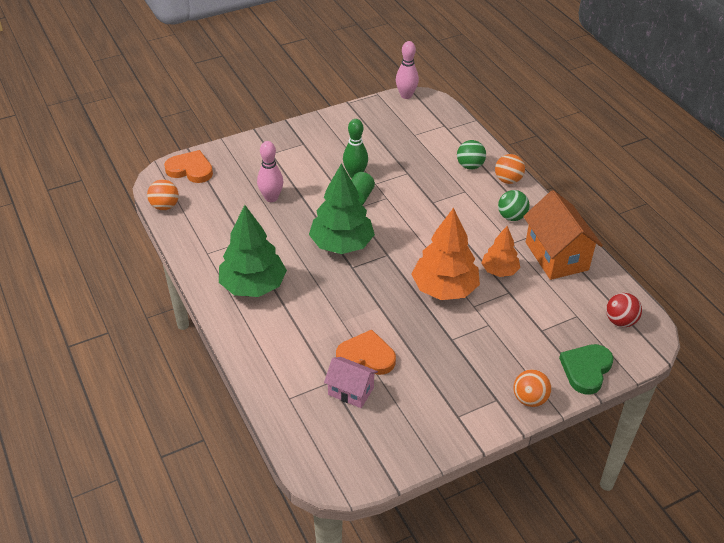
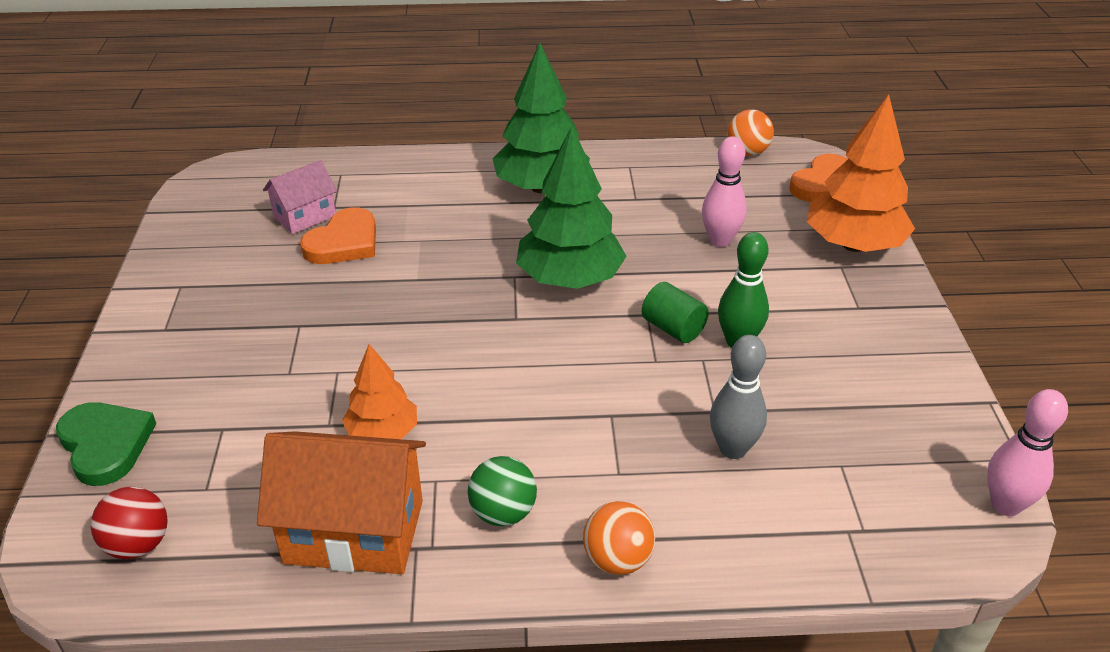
camera: 115 degrees right, 5 degrees down
(427, 163) = (733, 449): none -> grey bowling pin
(444, 289) = (397, 353): orange tree -> orange tree (853, 245)
(470, 166) = (695, 514): green ball -> none
(529, 399) = (130, 360): orange ball -> none

